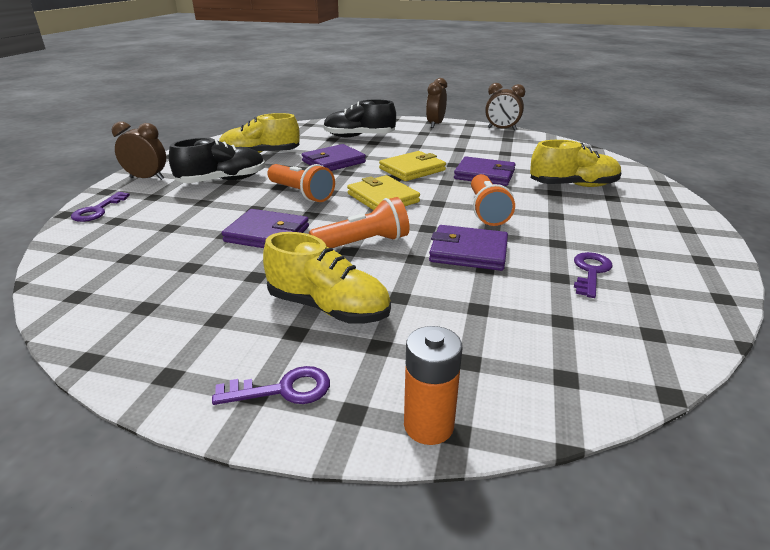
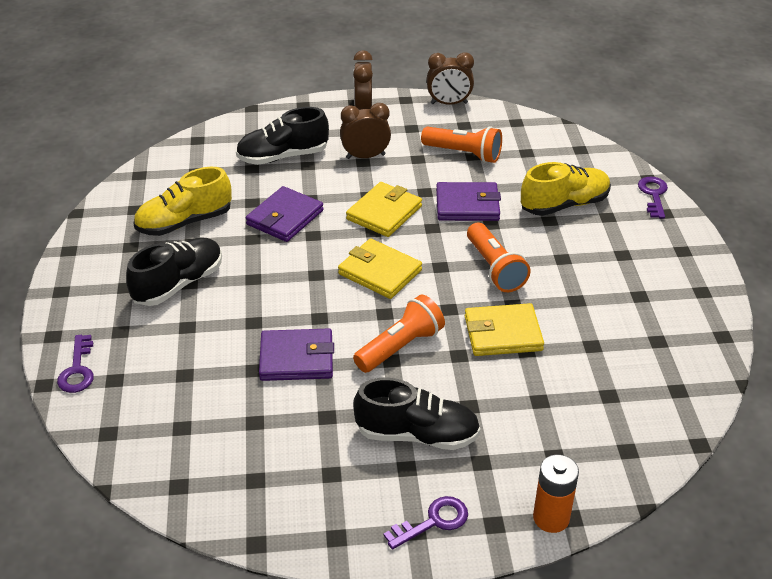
camera: 20 degrees left, 10 degrees up
(147, 178) = (81, 301): brown clock -> brown clock (365, 156)
(301, 193) = (286, 285): orange flashlight -> orange flashlight (463, 154)
(328, 308) = (417, 435): yellow shoe -> black shoe
(468, 252) = (503, 333): purple wallet -> yellow wallet
(590, 272) = (615, 332): purple key -> purple key (653, 195)

